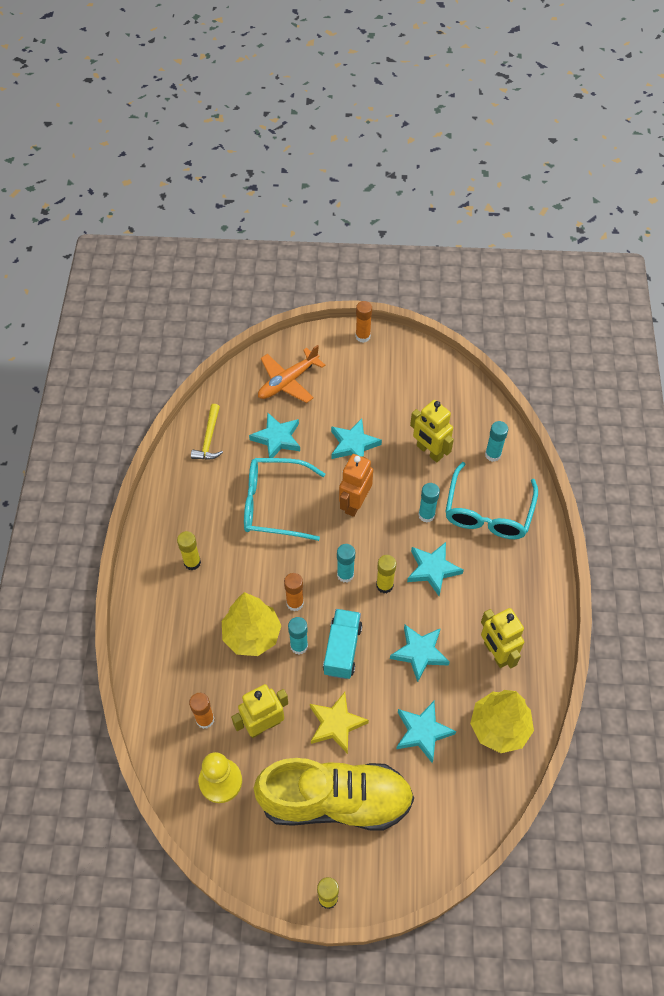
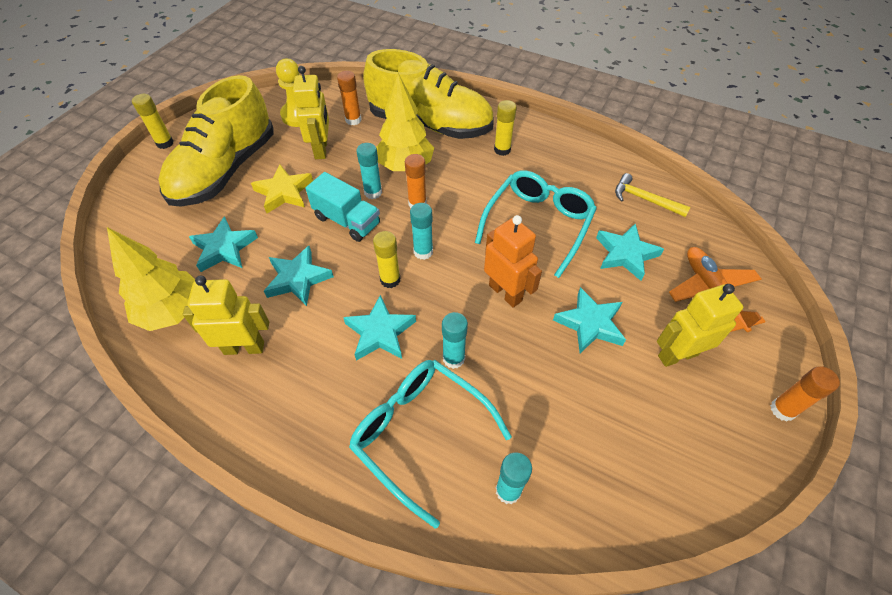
camera: 115 degrees right, 5 degrees down
(181, 641) = (430, 124): none -> yellow shoe
(429, 451) = (547, 406): yellow robot -> yellow robot (677, 355)

